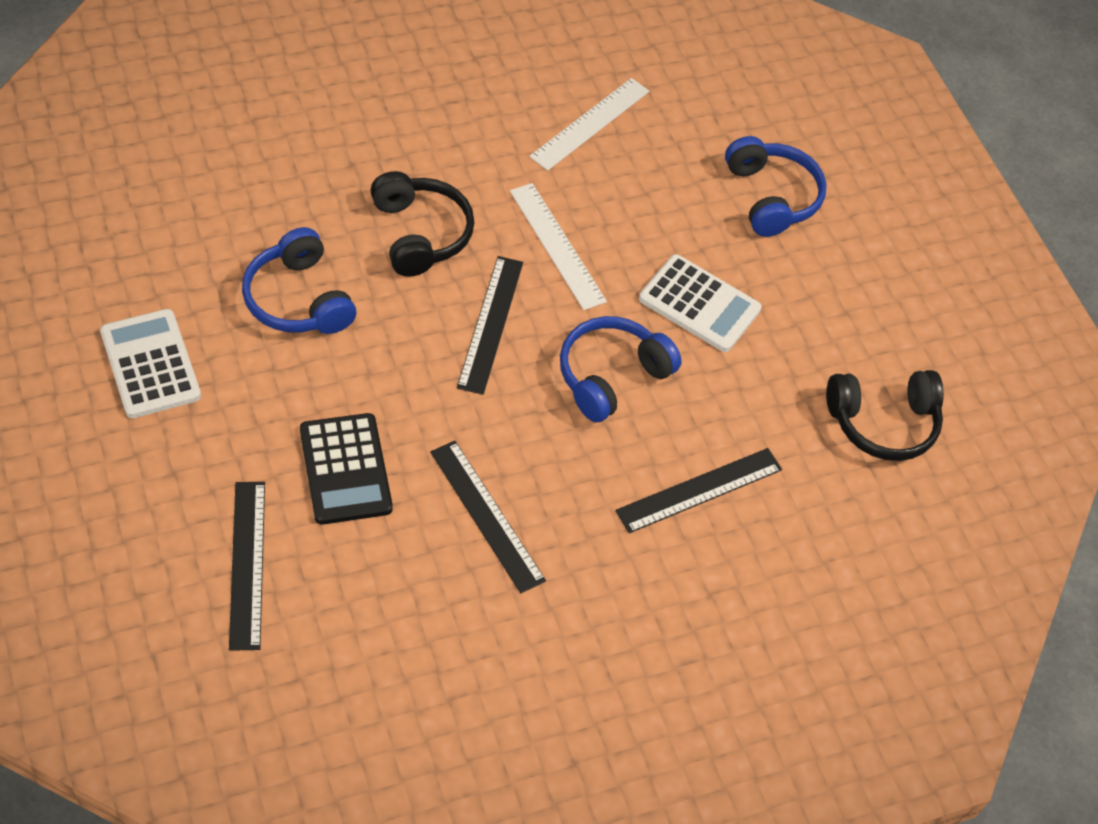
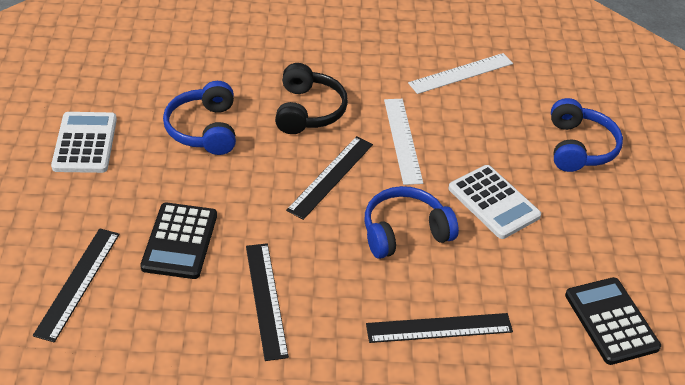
camera: 25 degrees right, 10 degrees down
(883, 423) = (611, 321): black headphones -> black calculator

